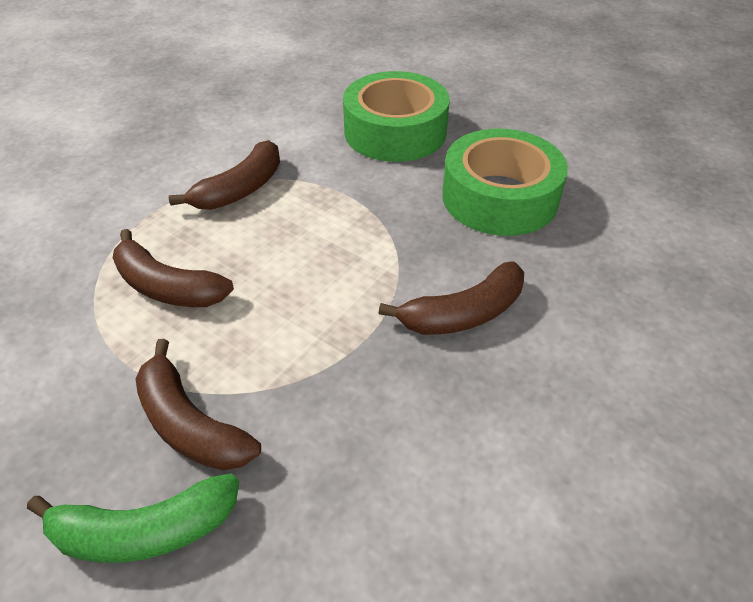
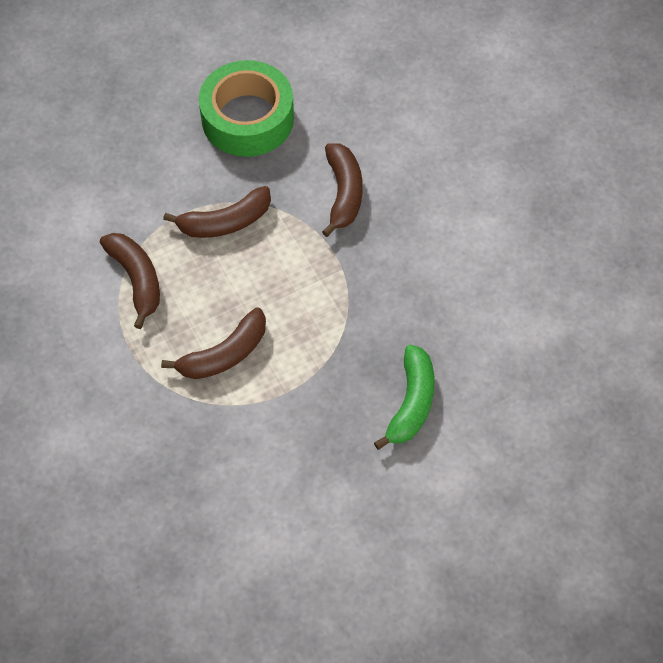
camera: 65 degrees left, 15 degrees up
(190, 424) = (352, 366): brown banana -> brown banana (225, 222)
(395, 131) = (124, 146): green tape -> none

